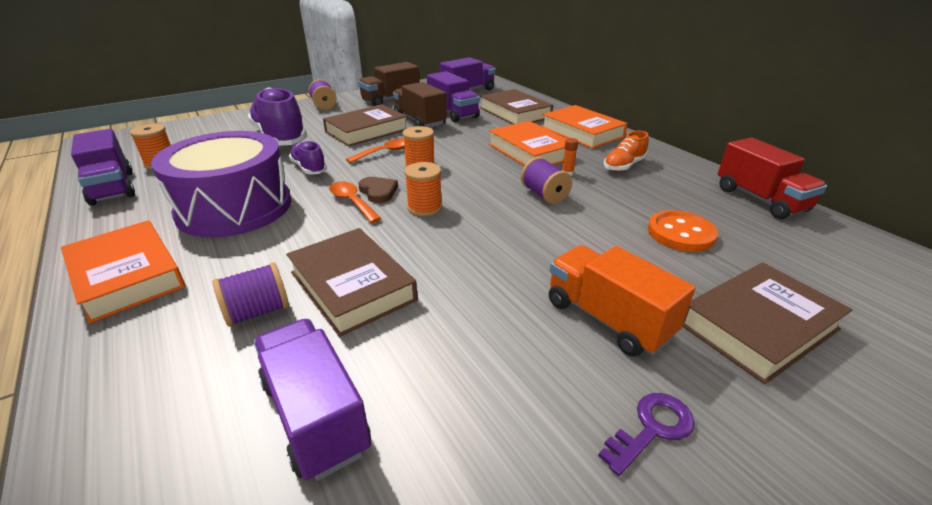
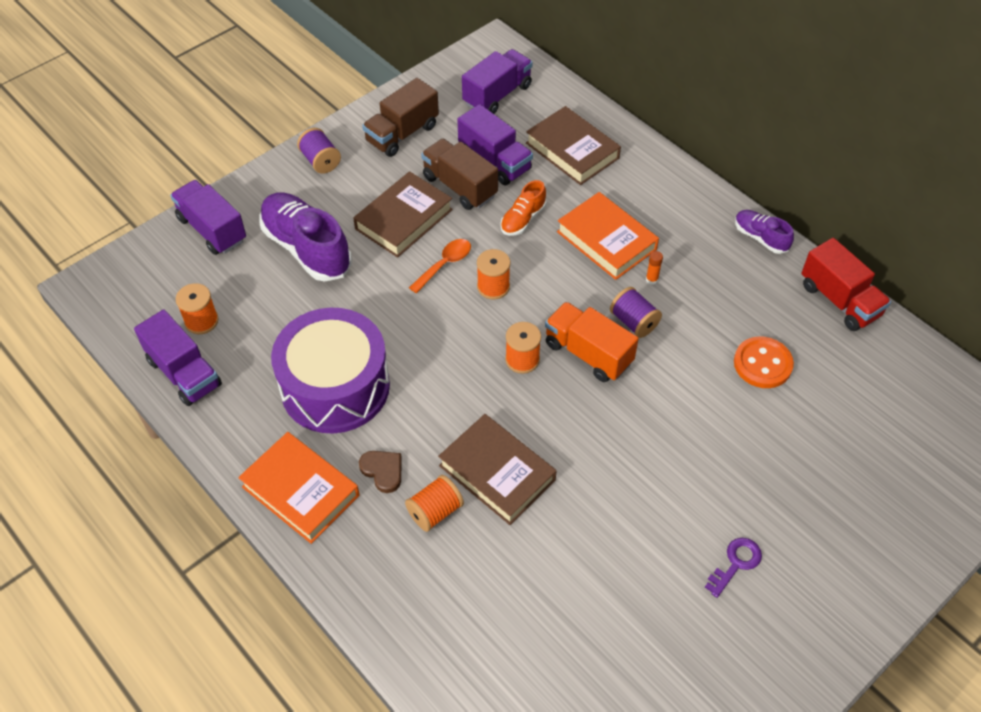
camera: 10 degrees left, 20 degrees up
(257, 312) = (435, 511): purple spool -> orange spool
(309, 168) = (374, 308): purple shoe -> purple shoe (760, 238)
(315, 415) = (523, 589): purple truck -> purple truck (212, 229)
(352, 202) = (447, 361): orange spoon -> none
(378, 192) = (467, 340): brown heart -> brown heart (383, 471)
(582, 132) = (659, 189): orange book -> none
(607, 319) = (704, 476): orange truck -> orange truck (588, 353)
(623, 166) = (709, 257): orange shoe -> orange shoe (523, 219)
(758, 326) = (813, 466): brown book -> none

